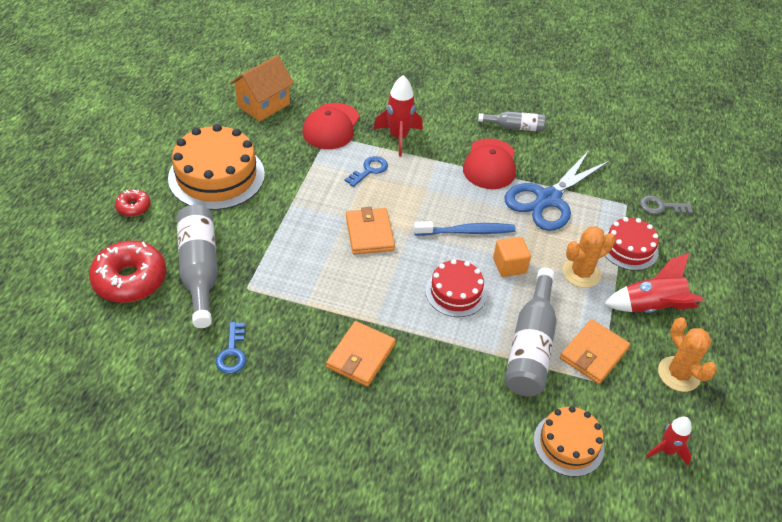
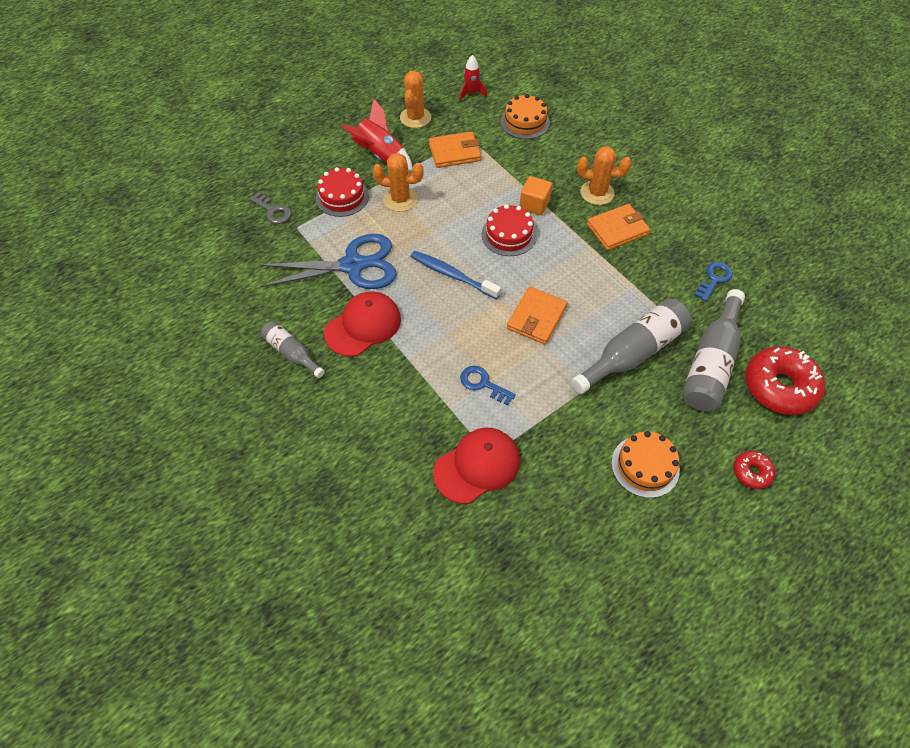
camera: 140 degrees left, 10 degrees up
(216, 176) = (645, 466): orange cake -> orange cake, size x0.58
(263, 105) = (532, 550): orange house -> none
(369, 170) = (483, 384): blue key -> blue key turned 45 degrees clockwise
(398, 137) = (418, 408): red rocket -> none
(412, 389) = (597, 193): none -> orange cactus
(509, 266) = (447, 232): orange cube -> orange cube (534, 204)
(530, 346) = (491, 176): grey bottle -> grey bottle (633, 353)

